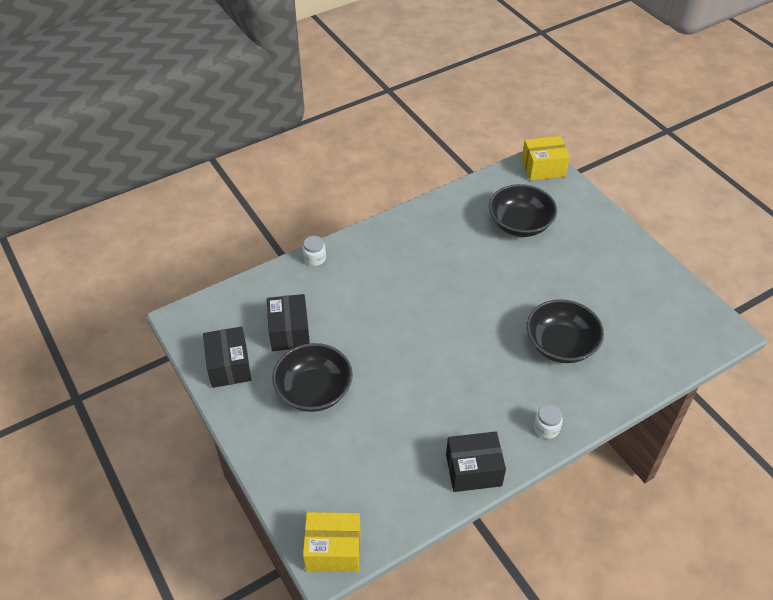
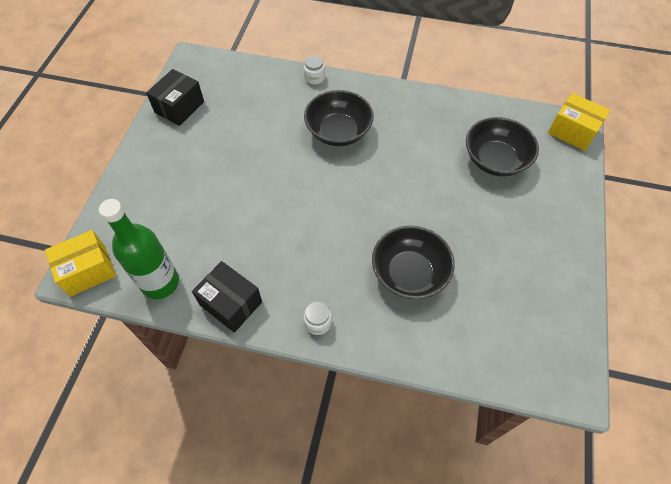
camera: 45 degrees right, 10 degrees up
(289, 332) = (239, 113): black box -> none
(314, 391) = (205, 162): black bowl -> black bowl (338, 131)
(333, 550) = (88, 270): yellow box -> yellow box turned 75 degrees counterclockwise
(403, 504) = (160, 283): none -> green bottle

